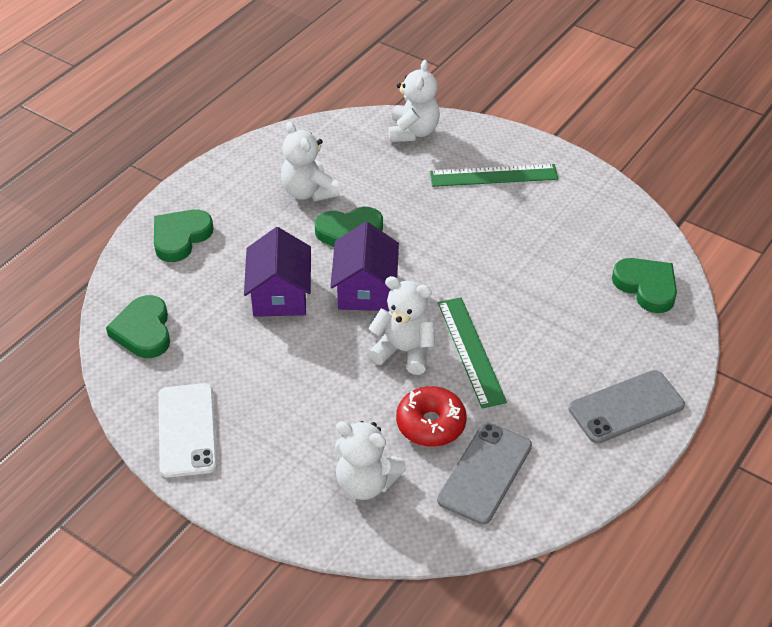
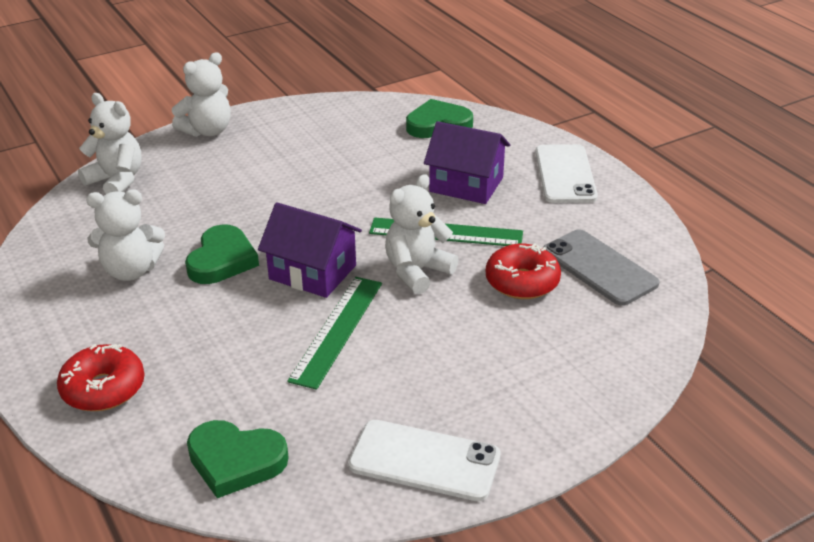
camera: 65 degrees left, 10 degrees down
(180, 237) = (103, 389): green heart -> red donut
(280, 294) = (270, 333): purple house -> purple house (466, 184)
(366, 483) = (574, 343): white teddy bear -> white teddy bear (207, 131)
(493, 175) = (229, 155): green ruler -> green ruler (337, 330)
(626, 407) = (565, 174): grey phone -> white phone

